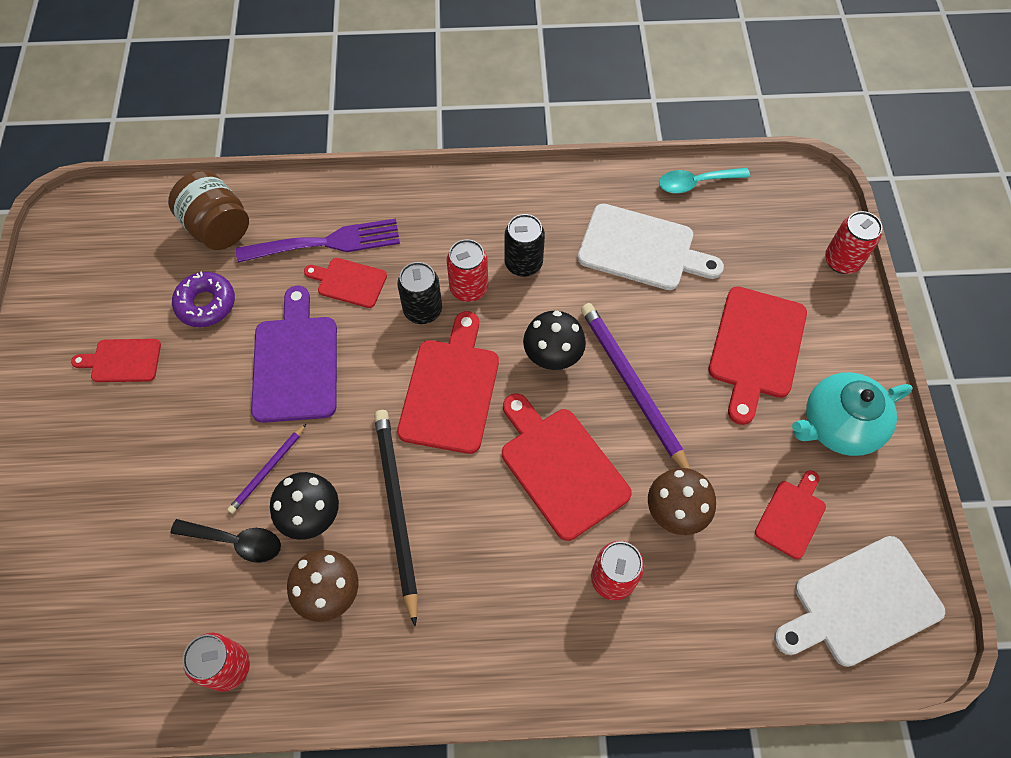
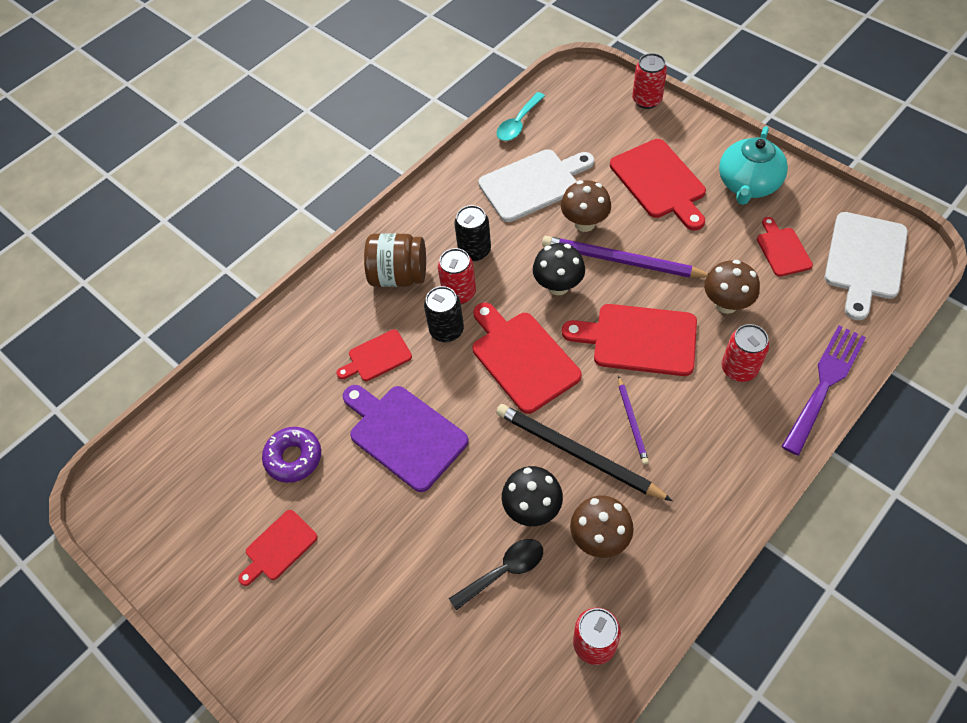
camera: 40 degrees left, 5 degrees down
(218, 228) = (239, 405): brown jar -> brown jar (399, 275)
(268, 470) = (469, 511): purple pencil -> purple pencil (632, 421)
(326, 243) = (331, 348): purple fork -> purple fork (824, 384)
(642, 324) = (584, 223): none -> brown mushroom

